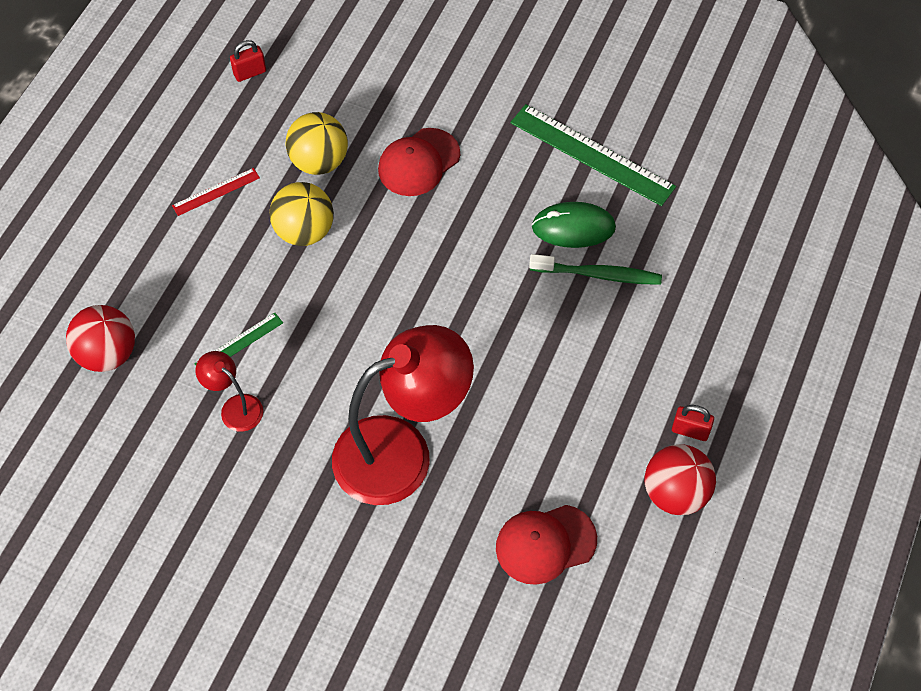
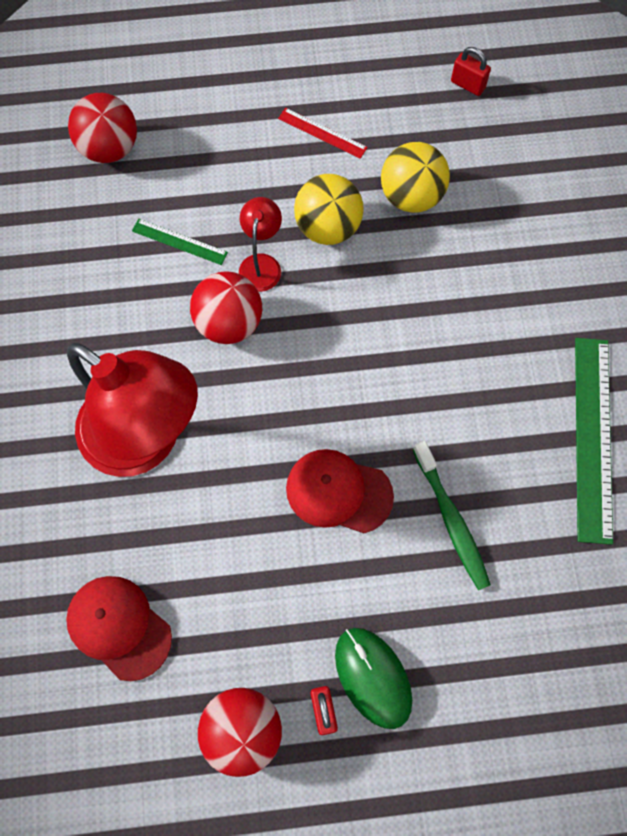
camera: 60 degrees right, 10 degrees up
(235, 407) = (114, 276): red lamp -> red lamp (261, 264)
(339, 342) = (229, 323): none -> red ball
(418, 162) = (469, 281): red cap -> red cap (338, 492)
(573, 227) = (491, 466): green mouse -> green mouse (373, 677)

